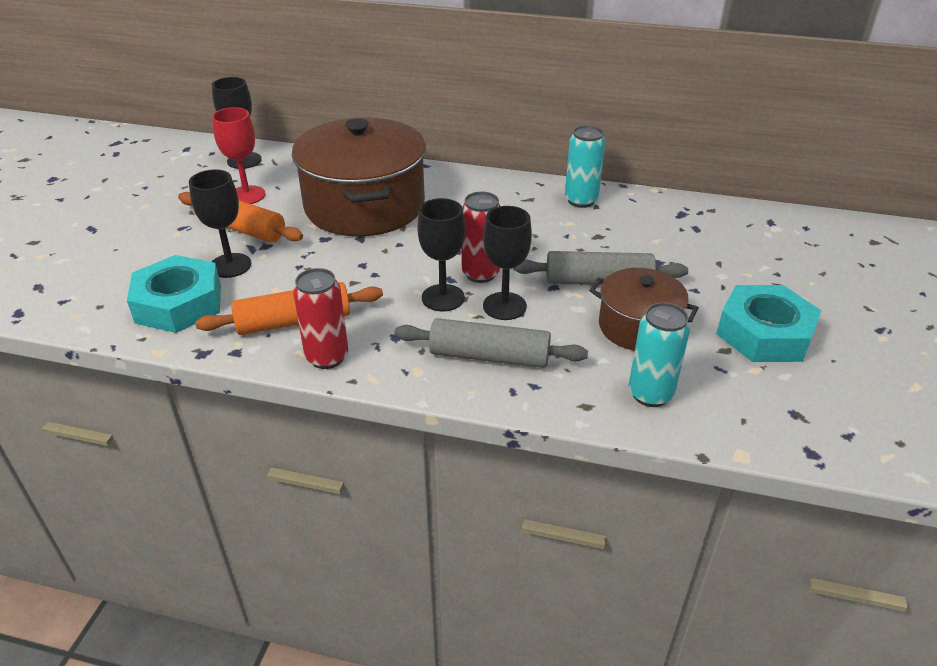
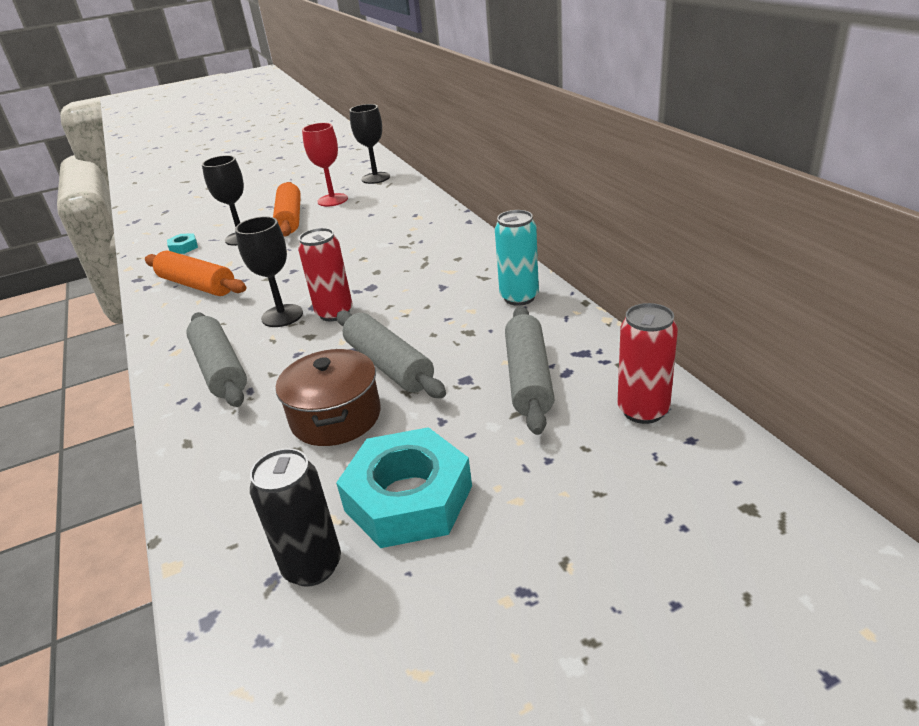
camera: 55 degrees right, 5 degrees down
(179, 303) = (183, 247): turquoise nut -> turquoise nut, size x0.43
(327, 357) = (165, 314): red can -> red can (643, 410)
(364, 206) = (373, 233): brown pot -> none
(504, 306) = (298, 343): black goblet -> none
(650, 394) = (231, 469): turquoise can -> none
(686, 242) = (528, 378): none -> grey rolling pin
(796, 393) = (312, 566): none -> black can

